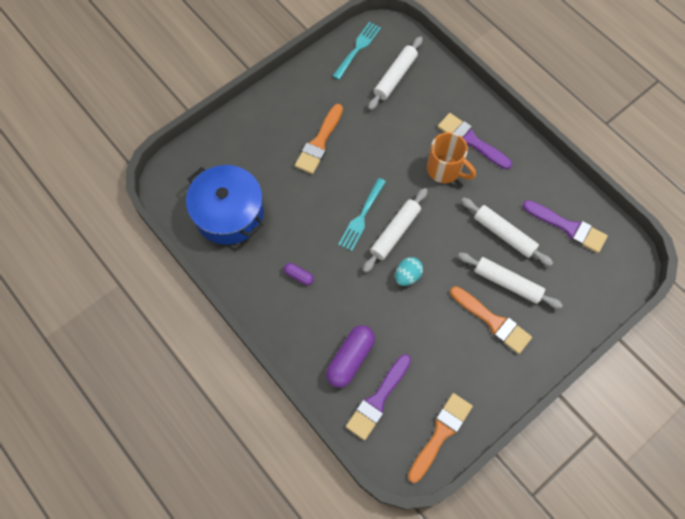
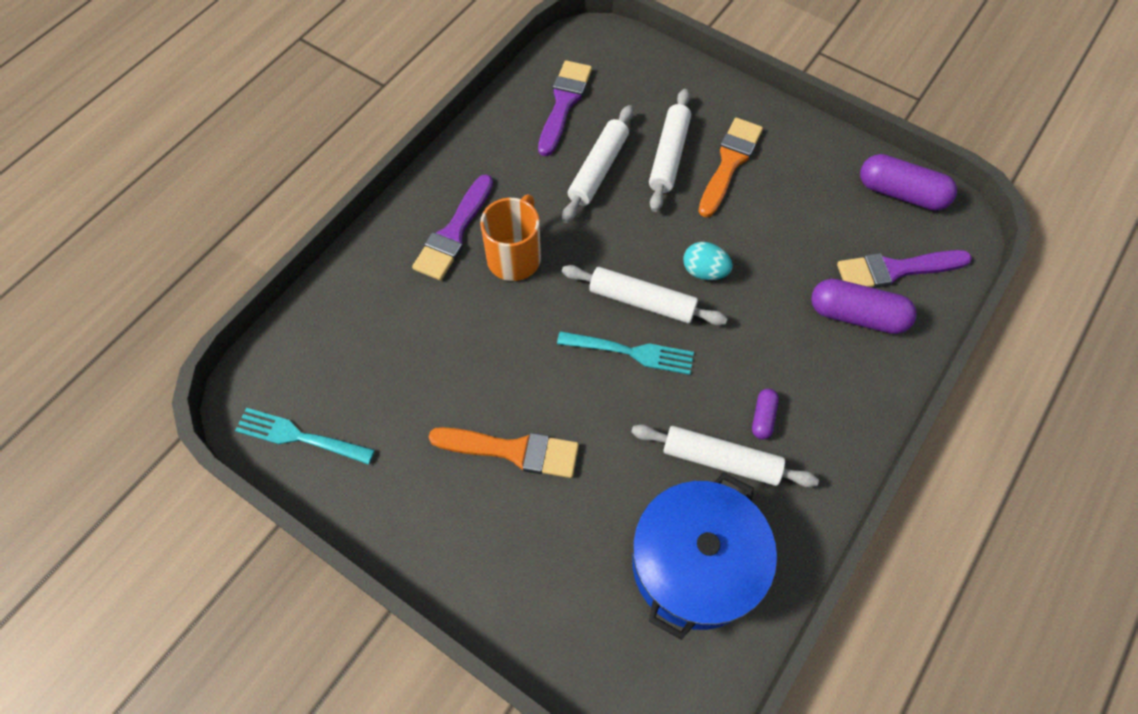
camera: 105 degrees left, 5 degrees down
(378, 400) = (895, 270): purple brush -> purple brush turned 150 degrees clockwise
(395, 77) = (352, 362): white rolling pin -> white rolling pin (721, 460)
(440, 433) = (901, 193): orange brush -> purple capsule

